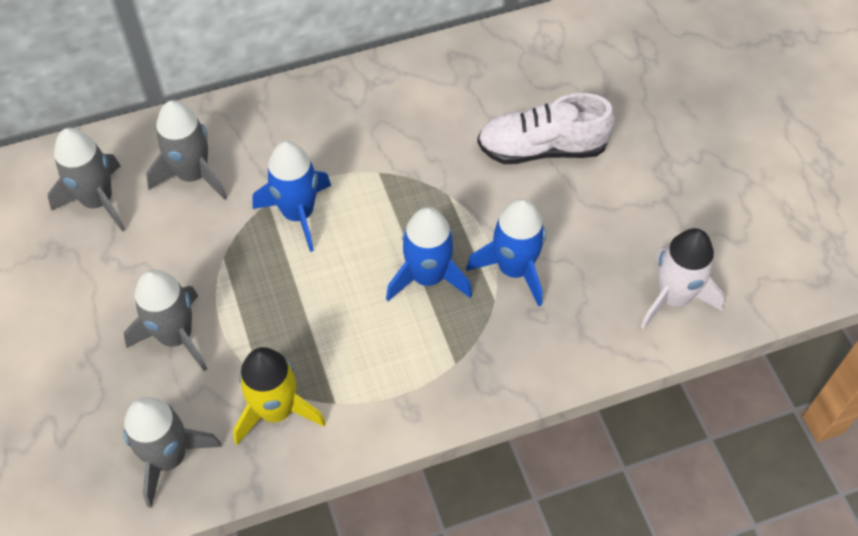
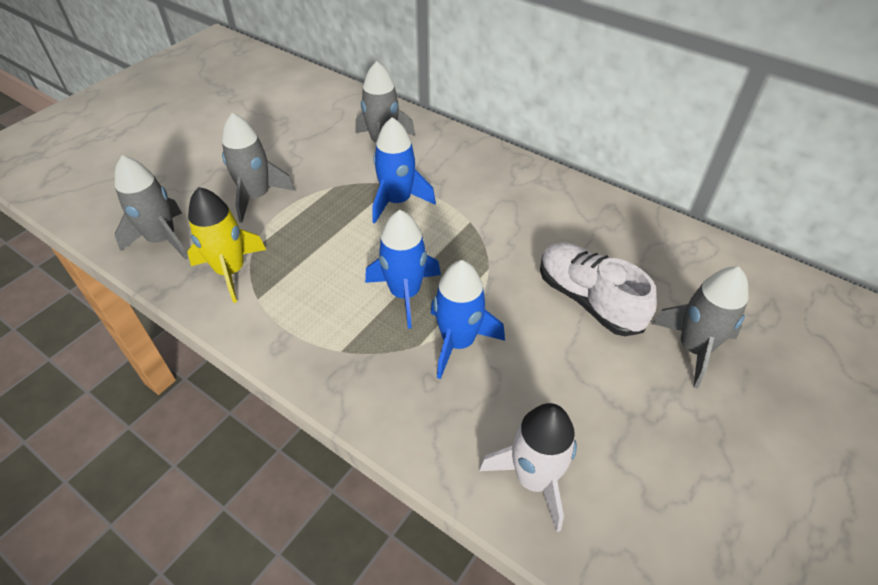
camera: 55 degrees right, 10 degrees down
(98, 201) = (329, 119): grey rocket -> grey rocket (694, 348)

